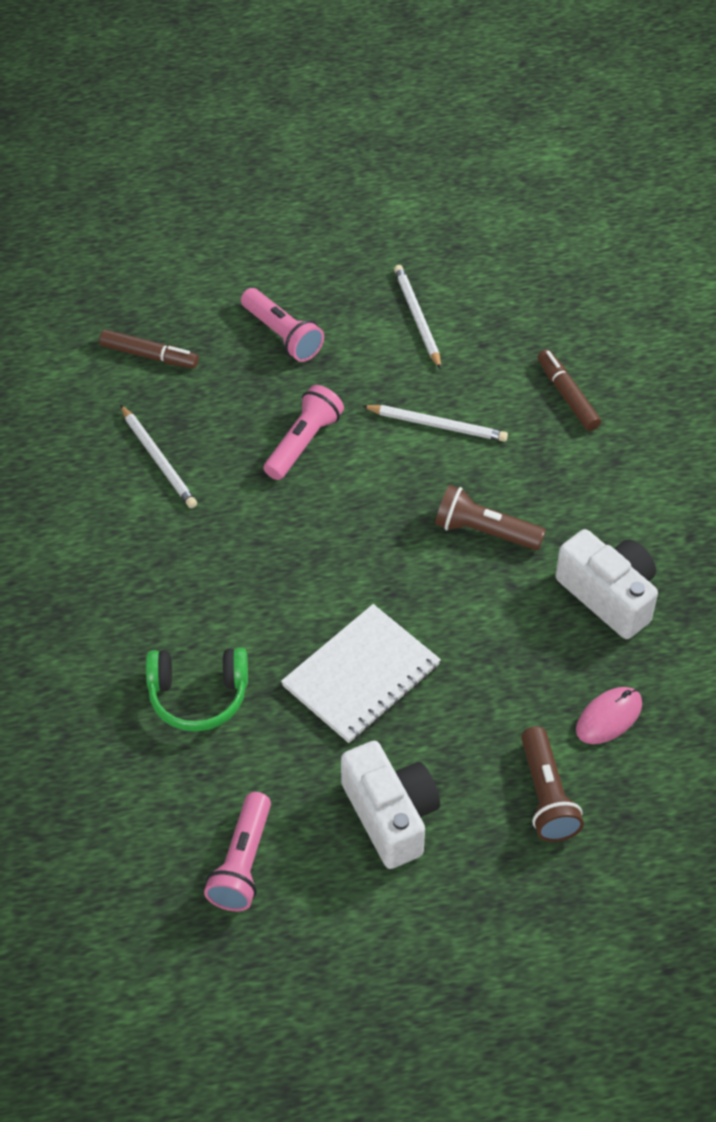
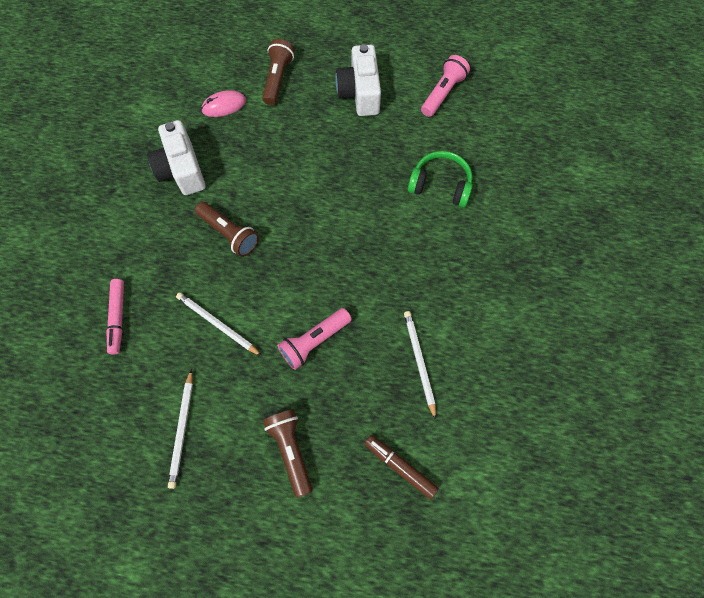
camera: 160 degrees left, 15 degrees up
(283, 335) = (290, 450): pink flashlight -> brown flashlight
(361, 675) = (344, 168): white notebook -> none
(567, 395) = (118, 318): brown marker -> pink marker

